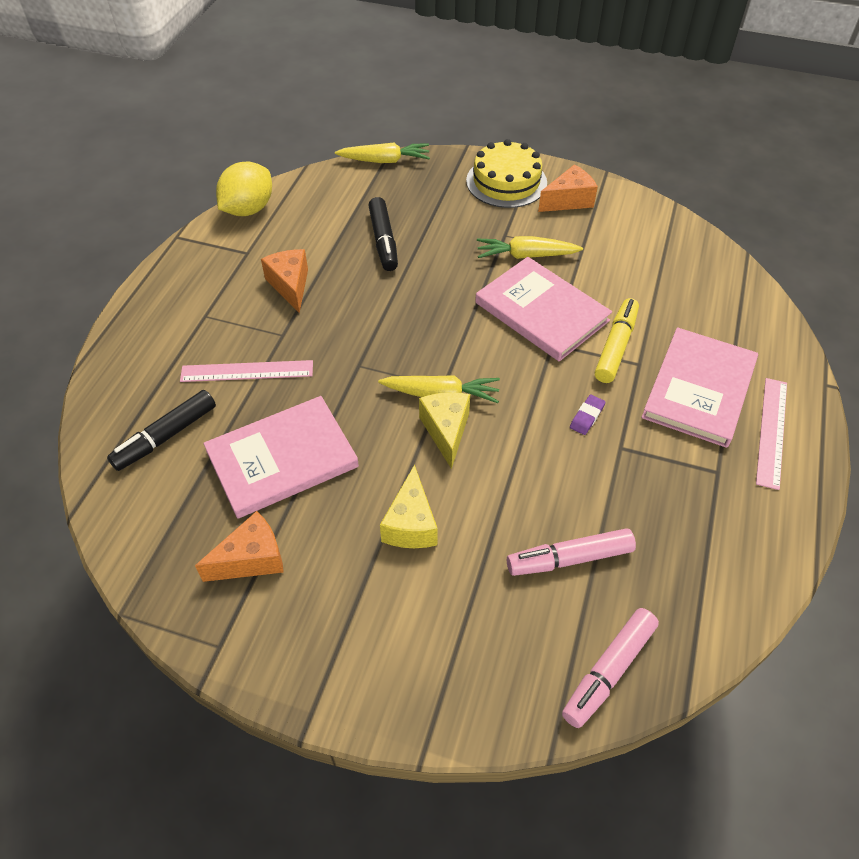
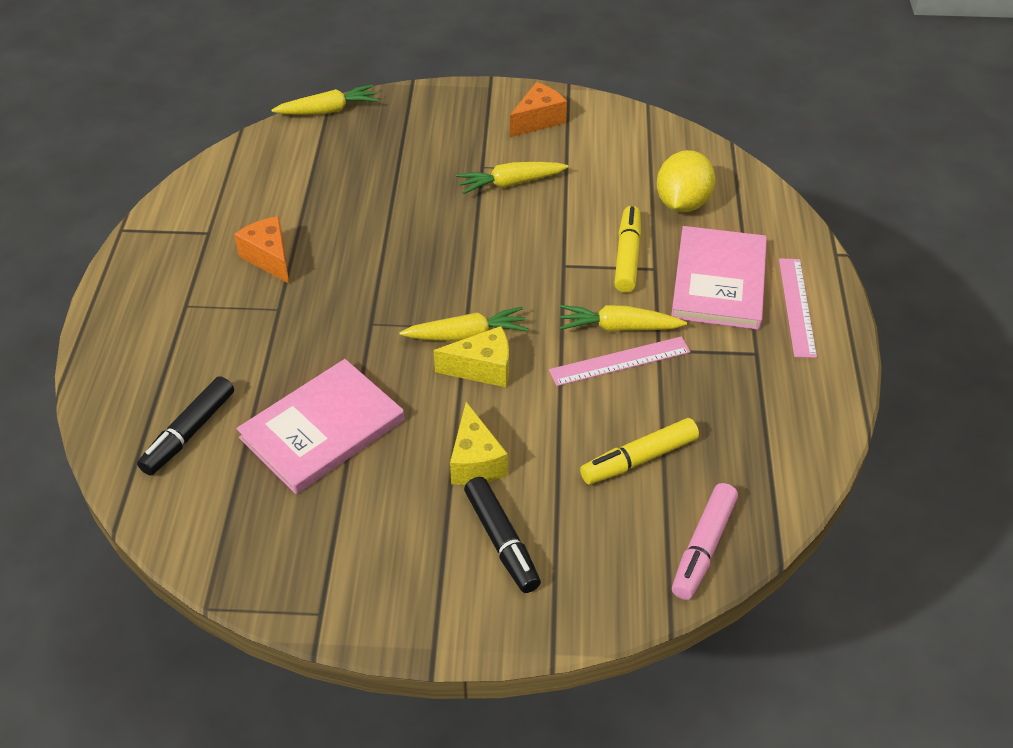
camera: 15 degrees left, 5 degrees down
(247, 371) = (253, 352): pink ruler -> pink ruler (620, 361)
(248, 209) = (193, 187): yellow lemon -> yellow lemon (682, 203)
(251, 559) = (325, 528): orange cheese -> none
(383, 241) = (355, 194): black marker -> black marker (502, 541)
(446, 431) = (482, 369): yellow cheese -> yellow cheese turned 105 degrees clockwise
(506, 181) = (467, 111): yellow cake -> none
(541, 311) = (543, 236): pink book -> none
(569, 558) = (639, 459): pink marker -> yellow marker
(587, 416) = (618, 327): purple eraser -> yellow carrot

